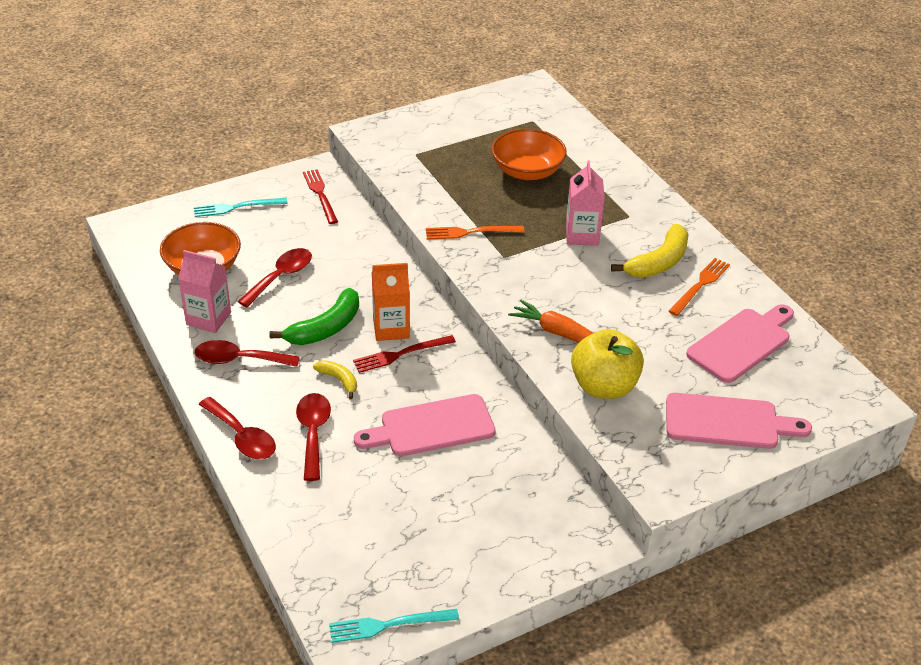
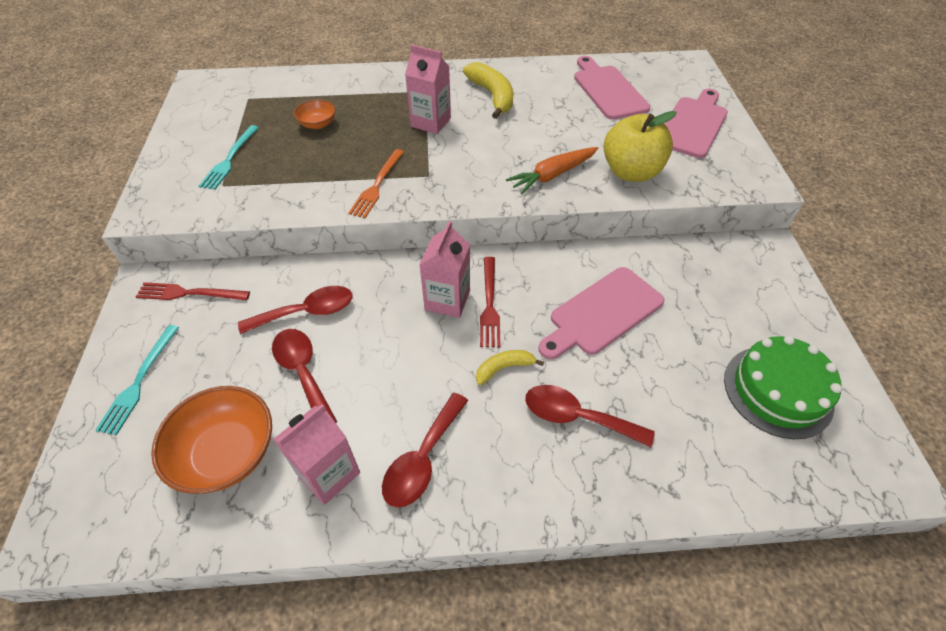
camera: 65 degrees left, 10 degrees up
(242, 437) = (558, 494): red spoon -> red spoon (307, 312)
(325, 328) = (415, 355): green banana -> none
(389, 625) = (863, 431): turquoise fork -> turquoise fork (230, 159)
(391, 328) = (447, 300): orange carton -> pink carton
(404, 560) = (777, 391): none -> green cake
(431, 427) = (602, 313): pink cutting board -> pink cutting board turned 45 degrees clockwise
(527, 171) = (317, 124): orange bowl -> orange bowl, size x0.54
(700, 285) = (532, 86): orange fork -> none

